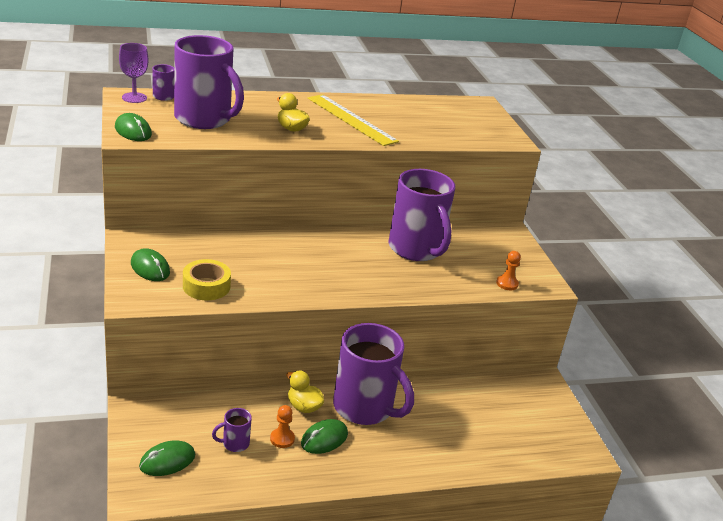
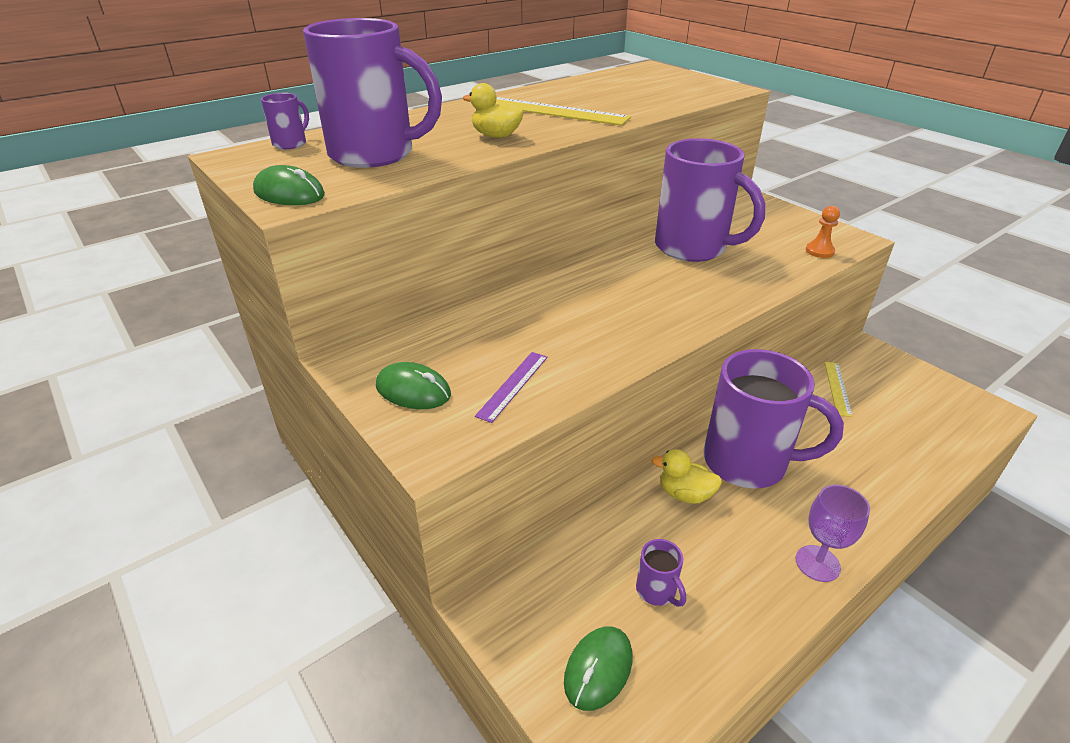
camera: 20 degrees left, 5 degrees up
(134, 98) = (248, 155): purple goblet -> purple goblet (817, 563)
(206, 286) = (513, 385): yellow tape -> purple ruler
(234, 443) = (657, 591): purple mug -> purple mug turned 75 degrees counterclockwise
(282, 439) = (703, 552): orange pawn -> none
(324, 439) = (748, 526): green mouse -> none
(485, 393) = (837, 388): none -> yellow ruler

